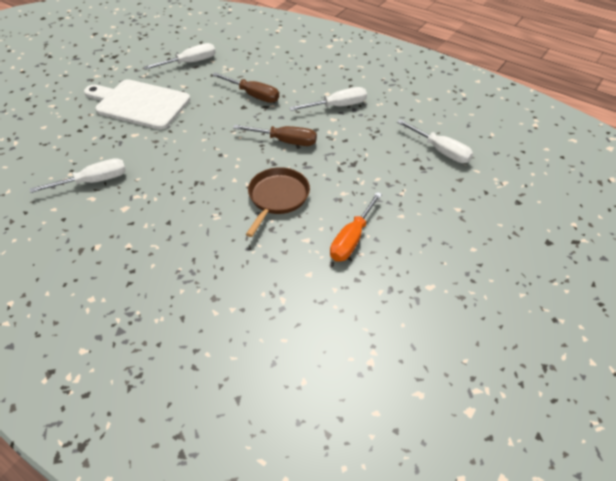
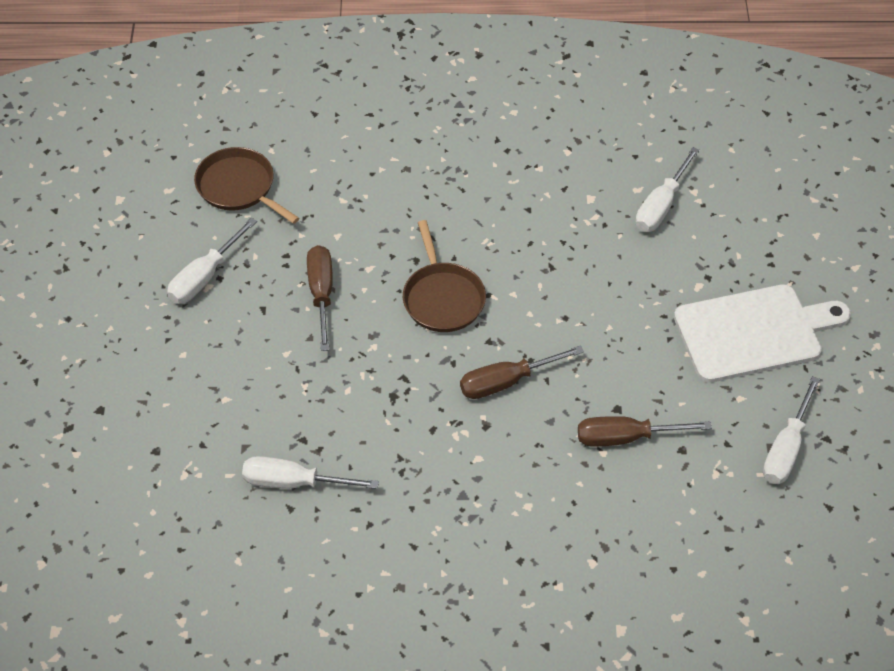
camera: 145 degrees right, 5 degrees up
(338, 106) = (490, 487): white screwdriver -> white screwdriver (204, 277)
(351, 239) = (321, 293): orange screwdriver -> brown screwdriver
(355, 359) = (238, 187): none -> brown pan

